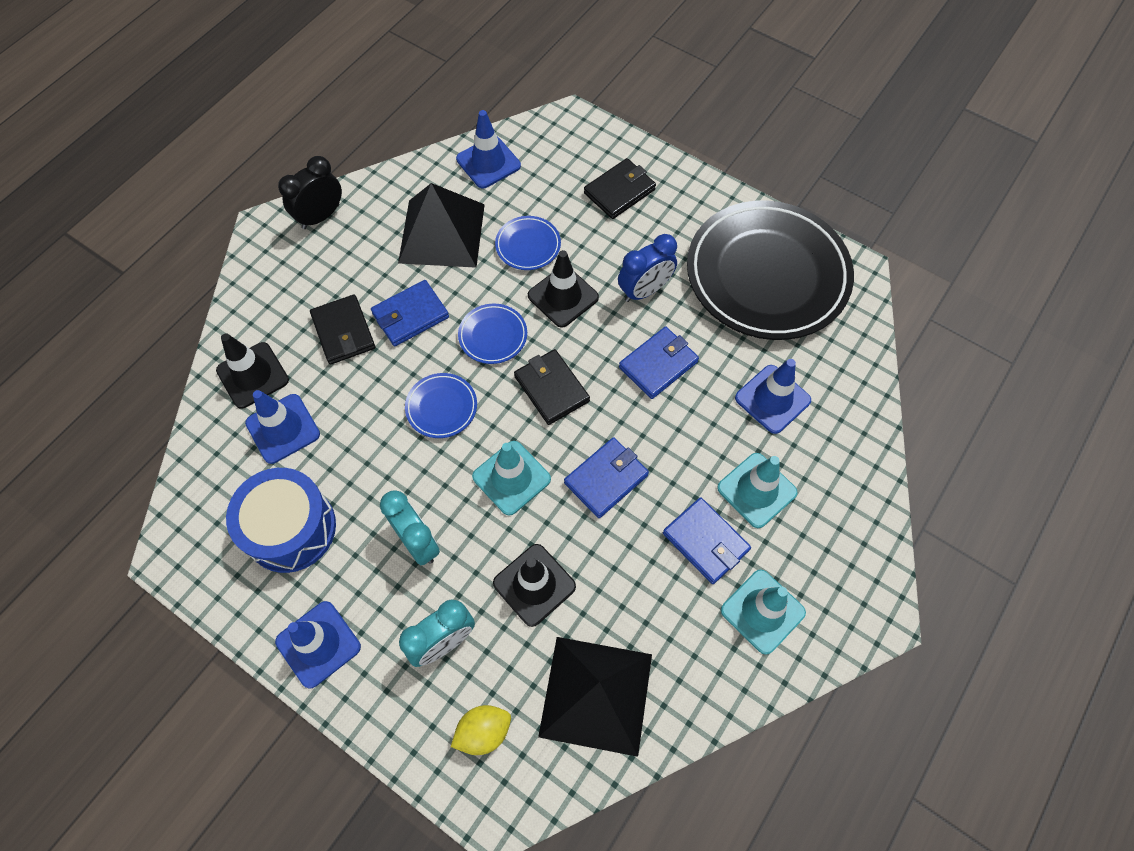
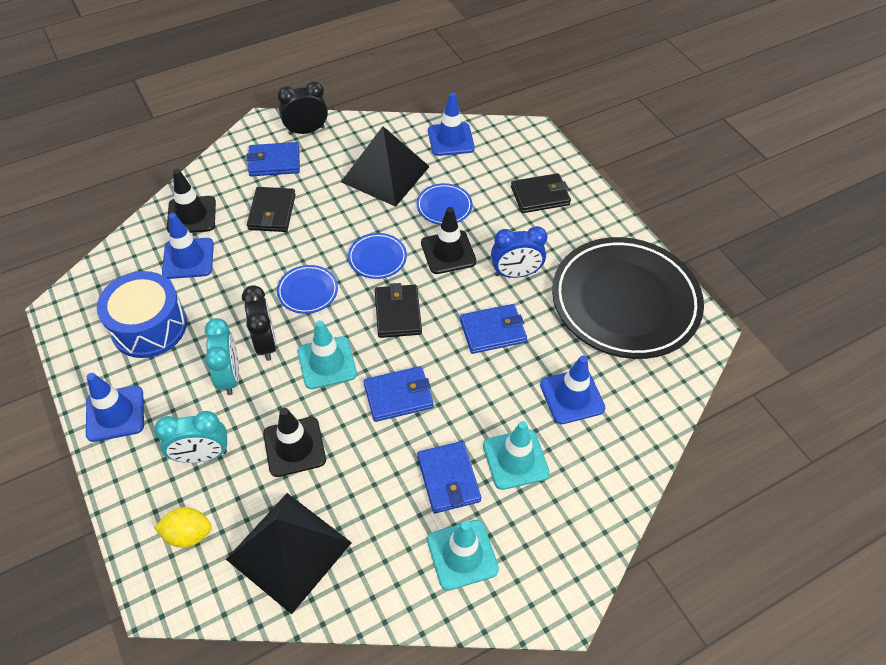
camera: 25 degrees right, 10 degrees down
(410, 315) = (326, 220): blue wallet -> blue wallet (274, 162)
(433, 486) = (266, 343): none -> black clock

